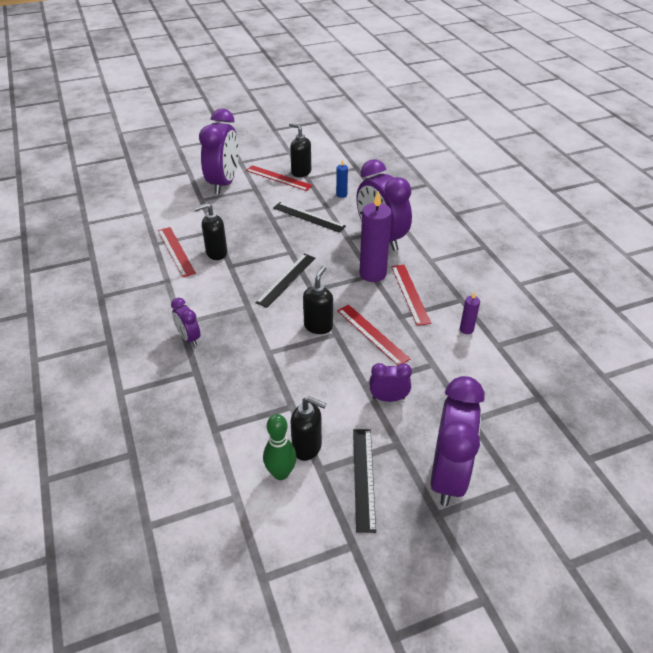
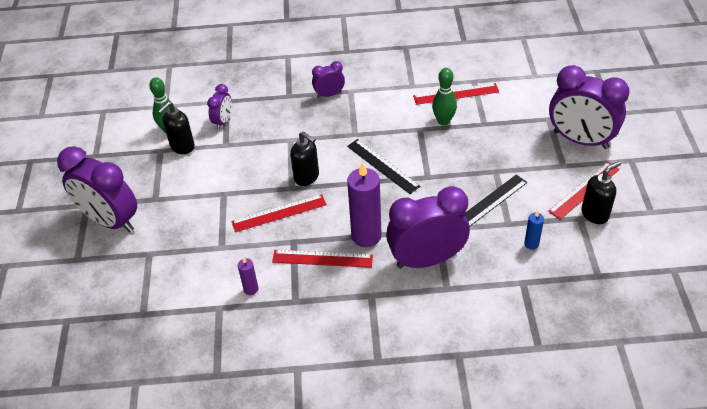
camera: 110 degrees right, 5 degrees up
(216, 253) = (443, 121): black soap dispenser -> green bowling pin
(363, 478) = (139, 172): black ruler -> none
(388, 398) = (200, 205): purple clock -> purple clock (223, 121)

